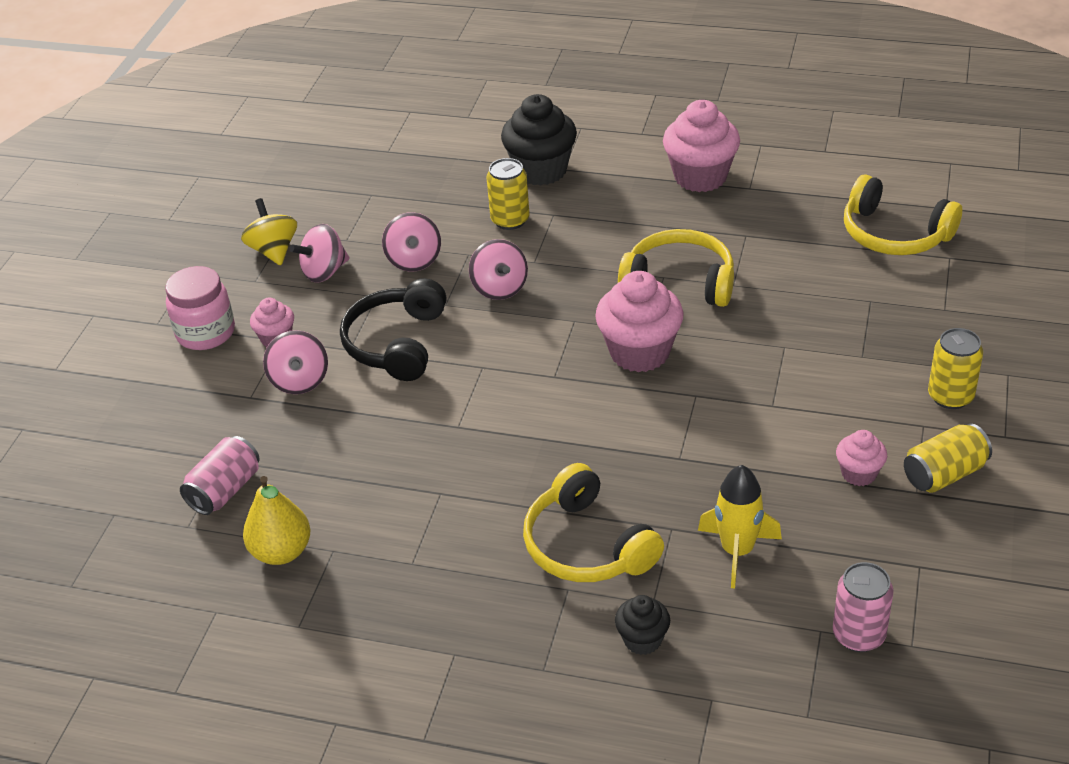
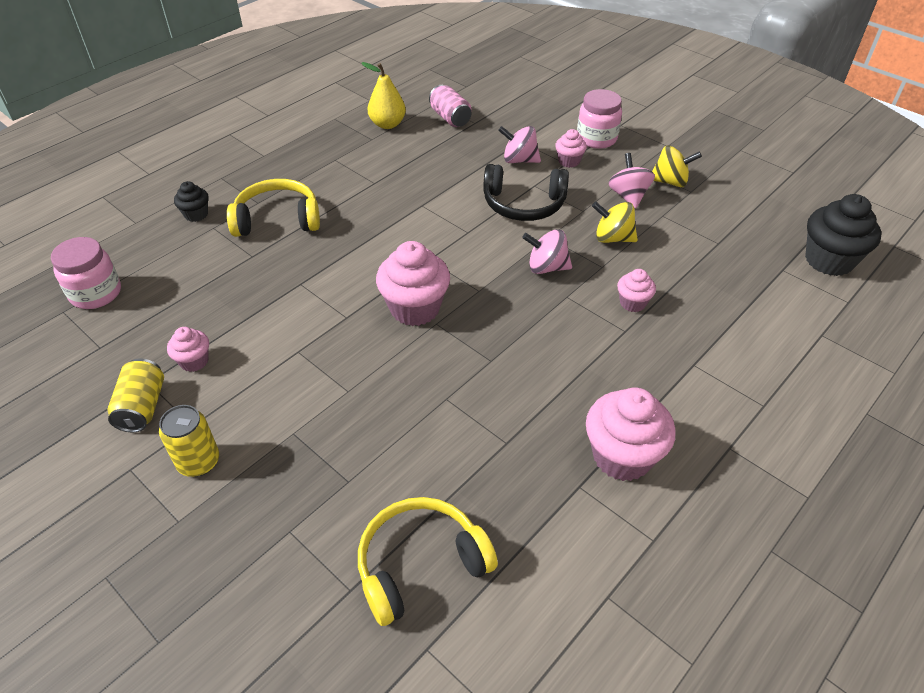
camera: 115 degrees right, 5 degrees up
(396, 343) = (523, 204): black headphones -> black headphones turned 150 degrees clockwise
(414, 260) = (612, 238): pink spinning top -> yellow spinning top
(510, 220) = (632, 303): yellow can -> pink cupcake
(541, 170) = (699, 348): black cupcake -> black cupcake (829, 260)
(680, 282) = (476, 367): yellow headphones -> none
(737, 551) = (205, 274): yellow rocket -> none
(858, 635) = (96, 293): pink can -> pink jar

